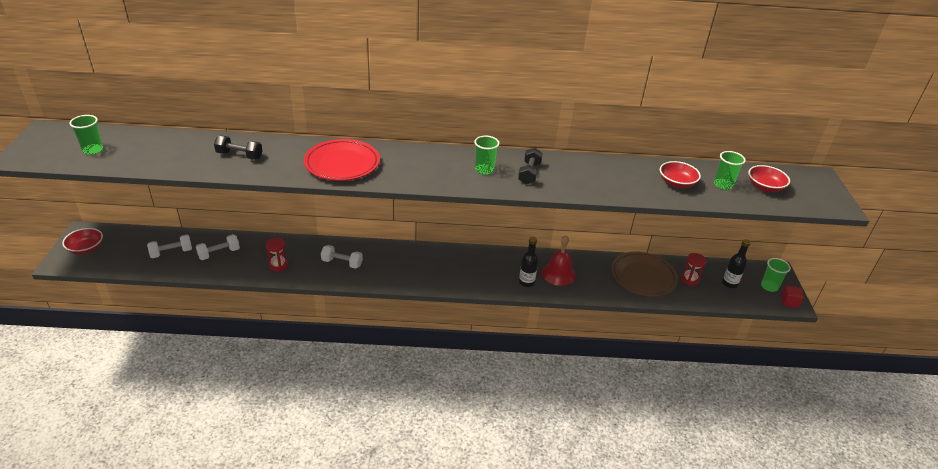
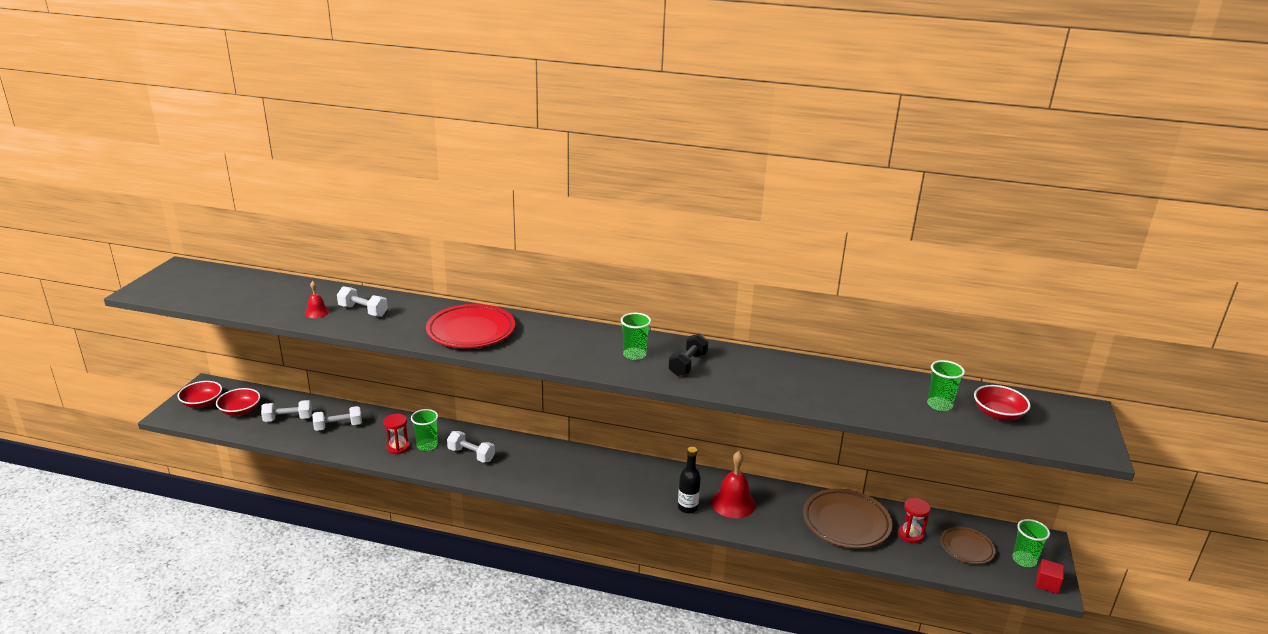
camera: 15 degrees right, 10 degrees down
(93, 150) = (216, 291): green cup -> green cup (427, 445)
(198, 161) = (317, 312): none -> red bell
(239, 155) = (363, 311): black dumbbell -> white dumbbell
(676, 183) = (876, 396): red bowl -> red bowl (240, 410)
(729, 283) = (966, 548): black bottle -> brown plate

